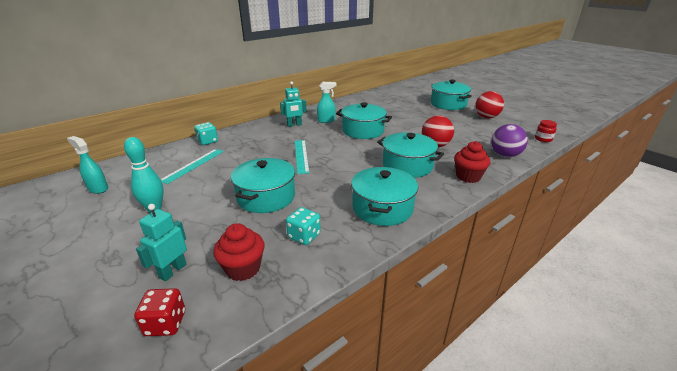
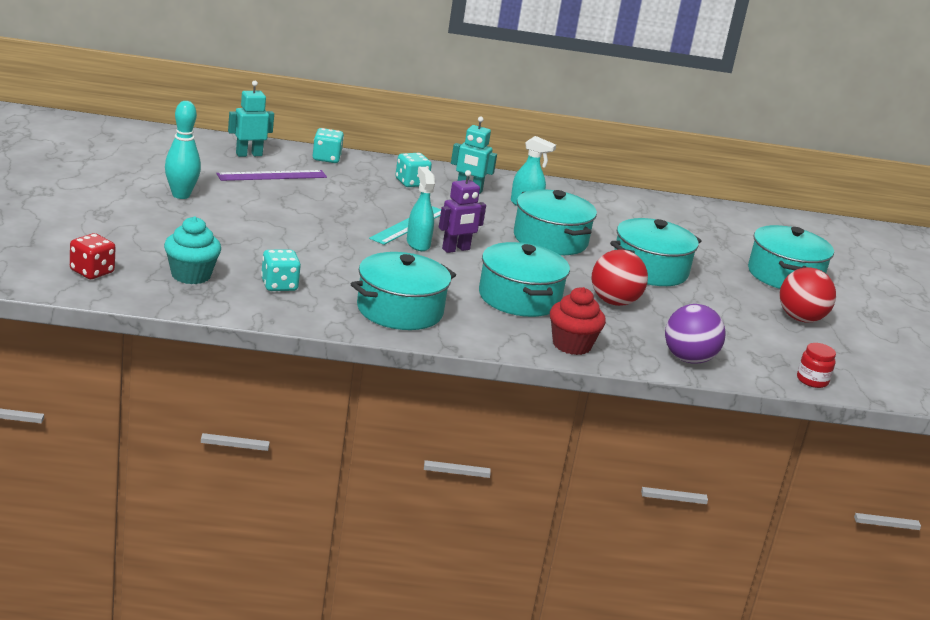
camera: 35 degrees right, 5 degrees down
(98, 188) = (153, 153): turquoise spray bottle -> turquoise spray bottle (418, 244)
(172, 271) = (136, 246): turquoise robot -> turquoise robot (249, 154)
(193, 165) = (272, 175): turquoise ruler -> purple ruler
(243, 268) = (191, 275): red cupcake -> turquoise cupcake
(266, 134) = (411, 183): none -> turquoise dice
(266, 197) = (298, 240): turquoise pot -> turquoise pot (650, 269)
(341, 156) = (456, 249): none -> purple robot

